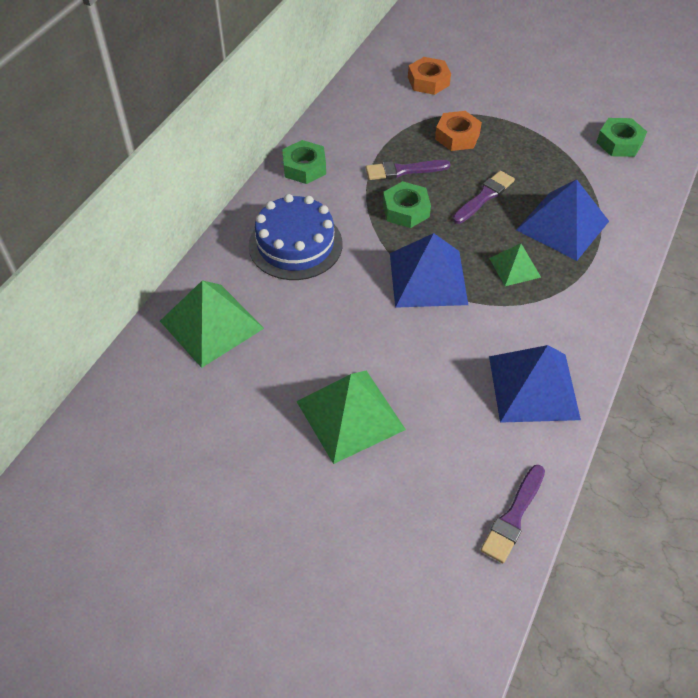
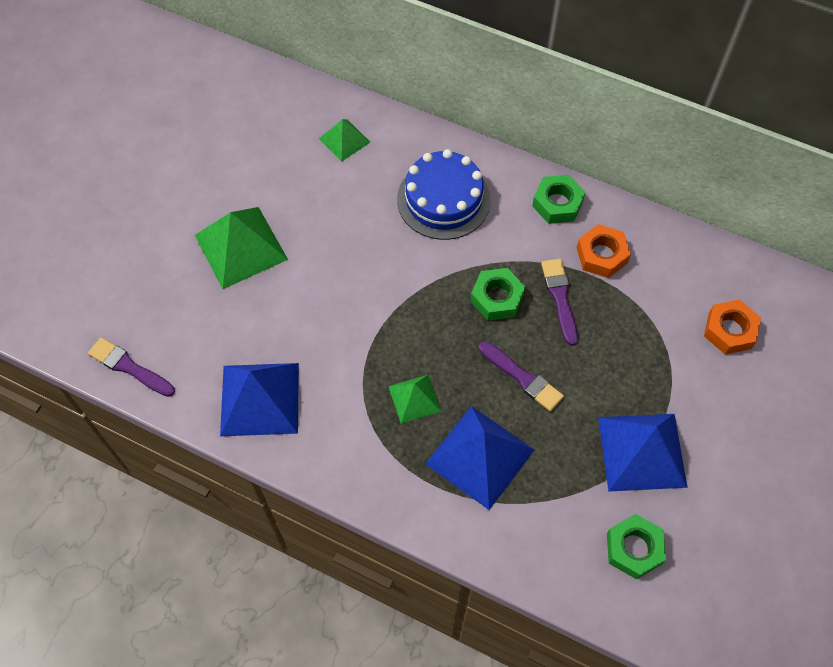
camera: 90 degrees right, 10 degrees up
(211, 324) = (344, 140): green pyramid -> green pyramid, size x0.55
(428, 278) = (399, 314): blue pyramid -> blue pyramid (641, 451)
(457, 136) = (625, 356): orange nut -> orange nut (601, 255)

